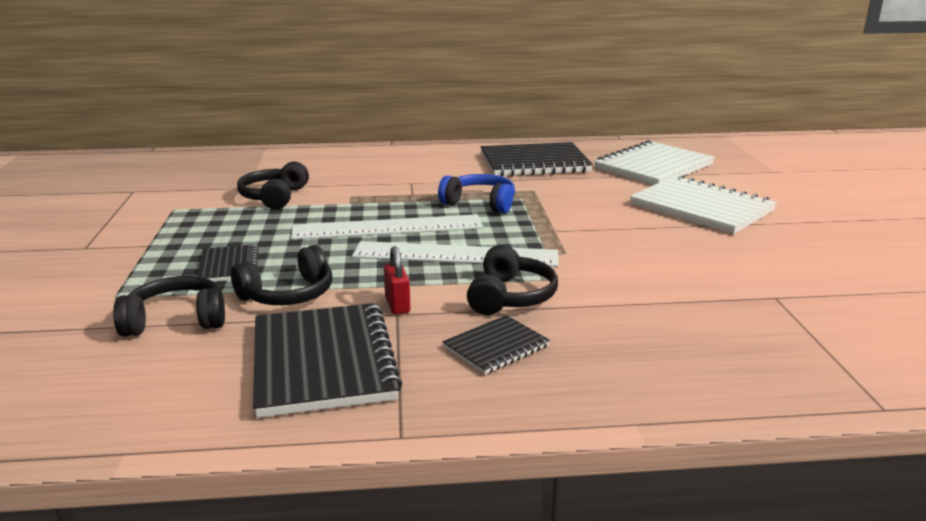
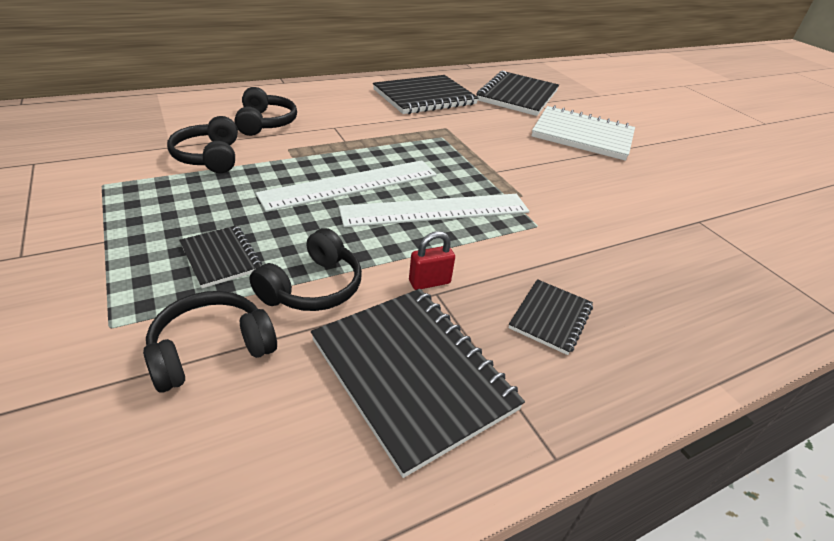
camera: 25 degrees left, 15 degrees up
(397, 305) = (429, 282): red padlock -> red padlock turned 75 degrees counterclockwise
(480, 203) = (413, 146): blue headphones -> none
(510, 297) = (517, 254): black headphones -> black headphones (265, 123)
(653, 167) = (517, 96): white notebook -> black notebook

